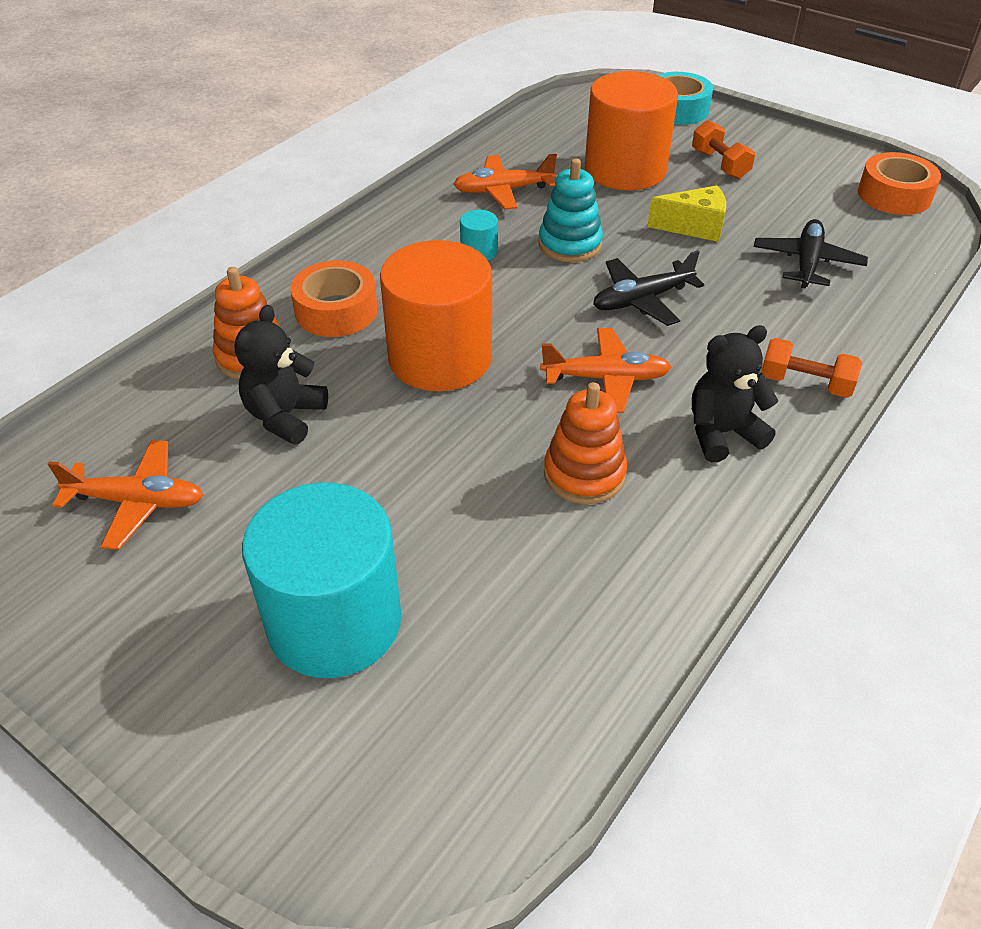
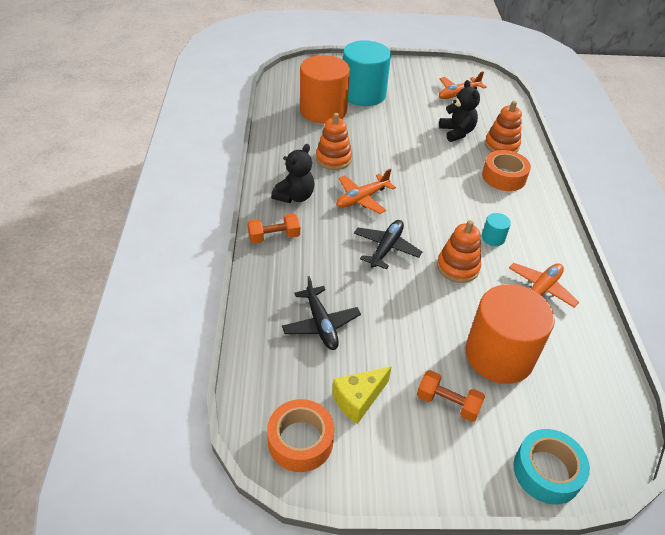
camera: 140 degrees right, 0 degrees up
(440, 358) = (436, 176): orange cylinder -> orange cylinder (323, 110)
(570, 244) = (458, 267): turquoise stacking toy -> orange stacking toy
(694, 227) = (407, 320): yellow cheese -> yellow cheese (358, 400)

